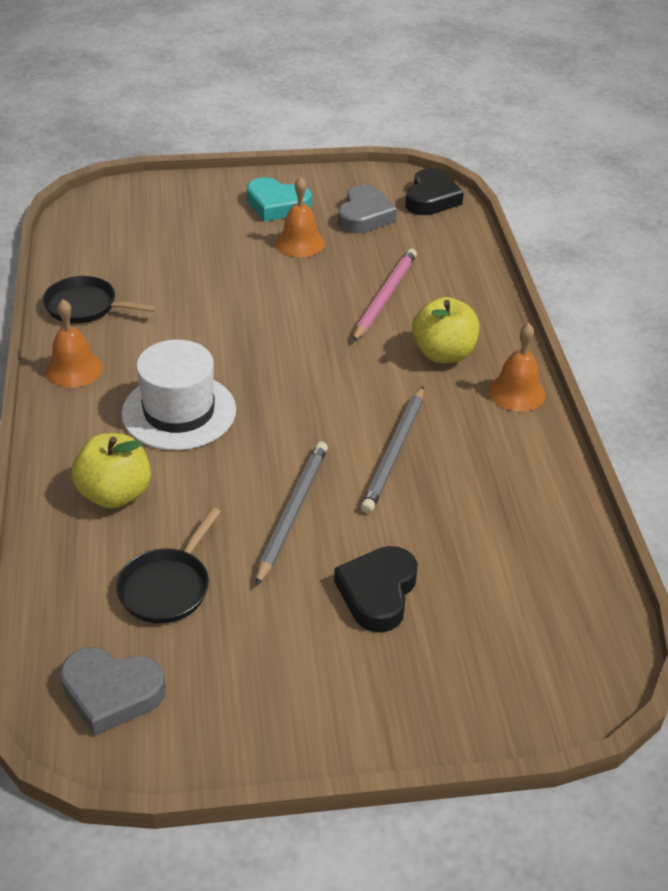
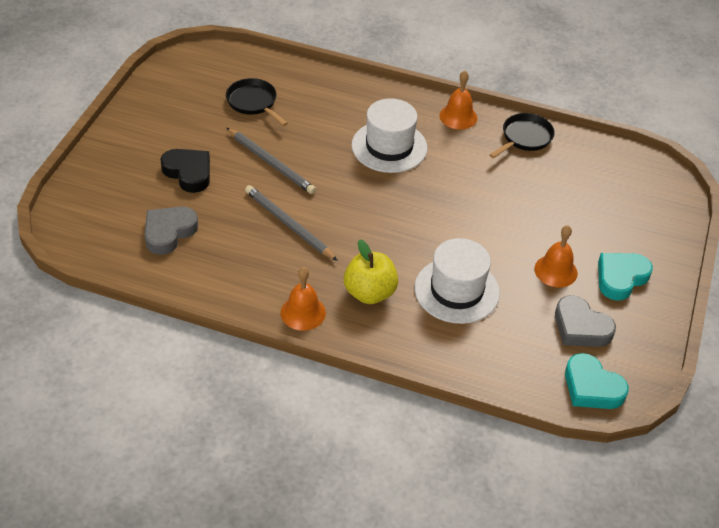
camera: 115 degrees right, 5 degrees up
(111, 693) = (204, 69): grey heart -> grey heart (169, 232)
(115, 494) = (335, 103): yellow apple -> none
(384, 297) = (456, 290): pink pencil -> white hat
(431, 198) = (592, 387): black heart -> turquoise heart

